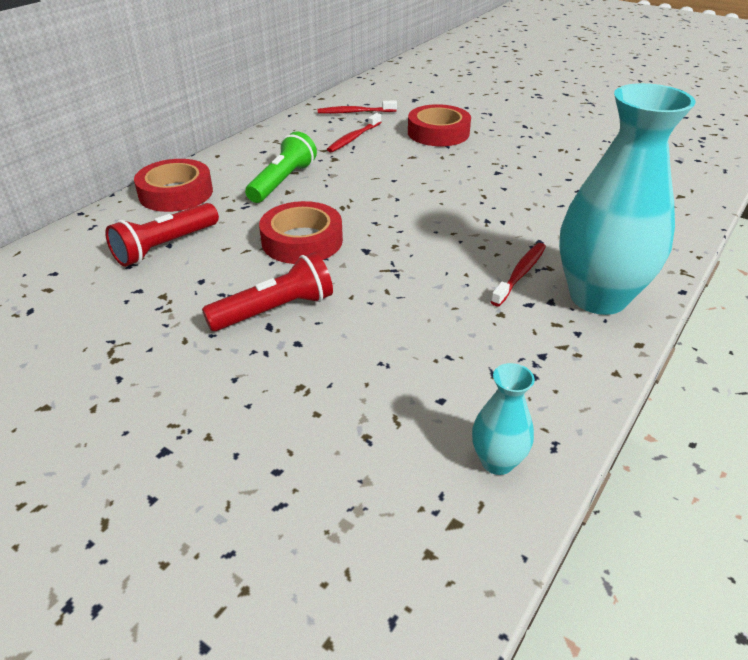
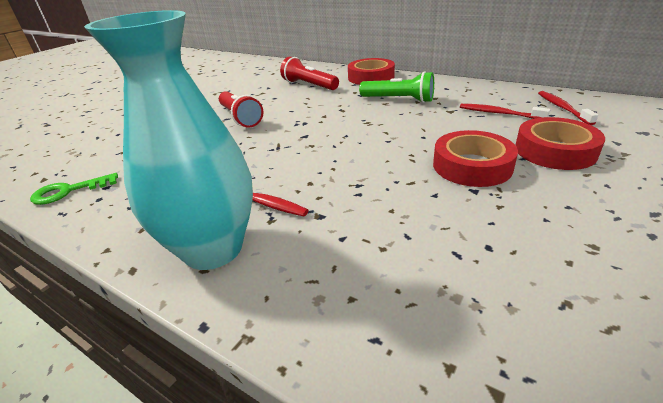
camera: 90 degrees right, 5 degrees down
(302, 241) = (316, 115): red tape -> red tape (472, 166)
(497, 461) = (69, 191): turquoise vase -> green key

